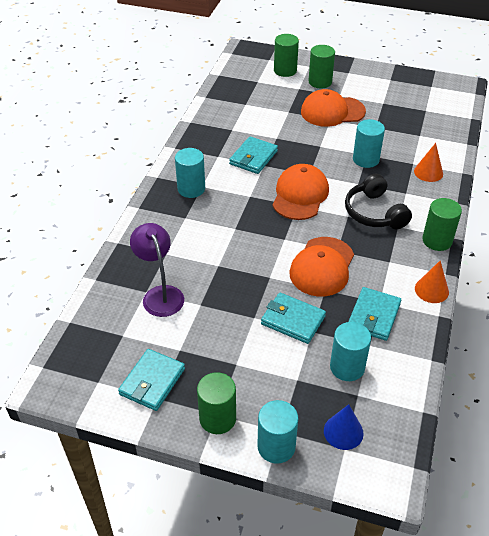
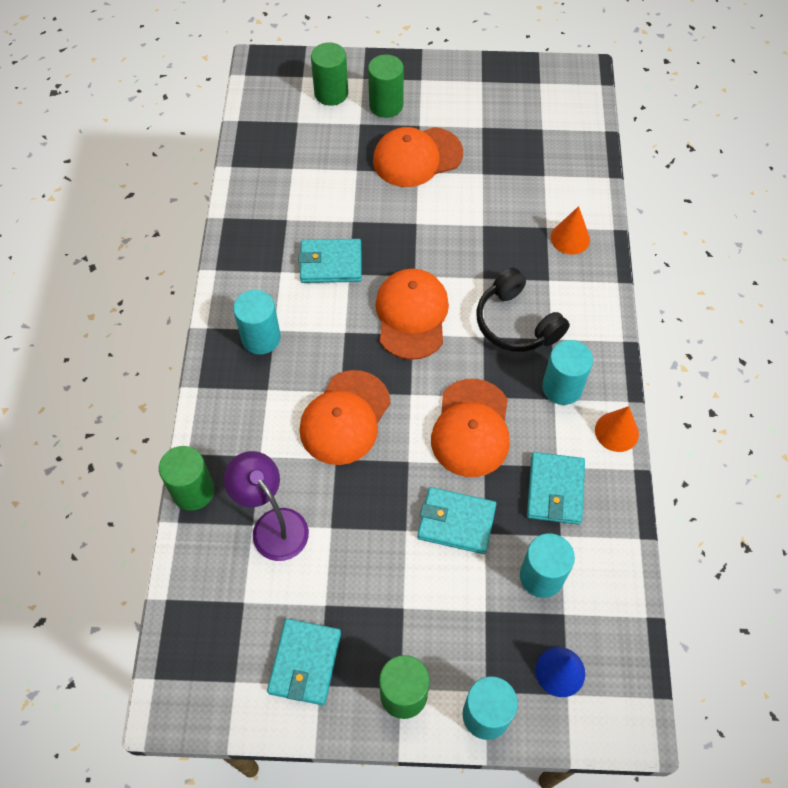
camera: 15 degrees left, 15 degrees up
(233, 243) = (345, 418): none -> orange cap
(253, 157) = (331, 263): turquoise wallet -> turquoise wallet turned 75 degrees clockwise
(366, 159) = (483, 234): turquoise cylinder -> turquoise cylinder (562, 387)
(437, 240) = (606, 350): green cylinder -> green cylinder (193, 491)

